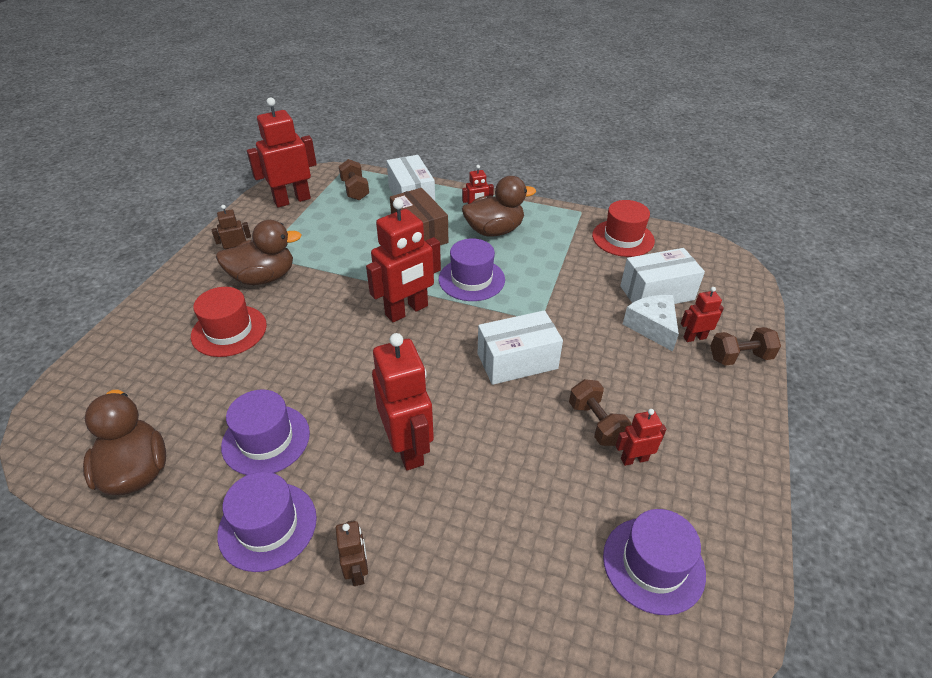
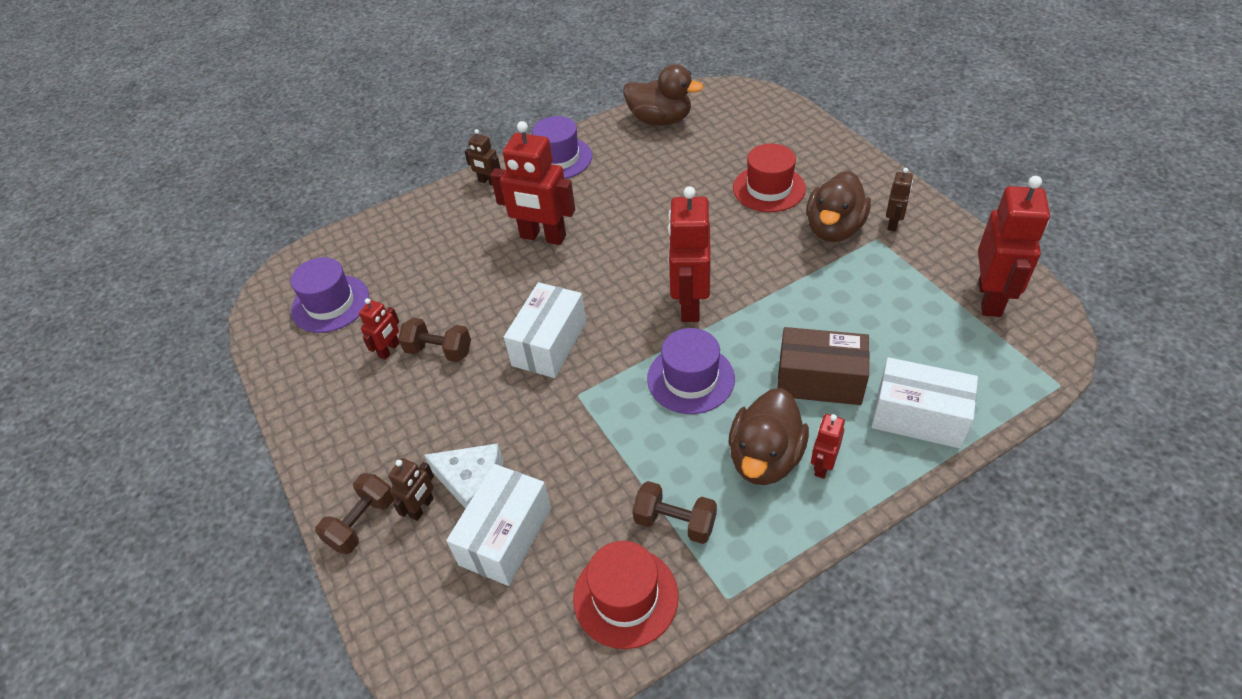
camera: 135 degrees right, 5 degrees up
(266, 439) = (626, 176): purple hat -> none
(355, 190) = (978, 366): brown dumbbell -> brown dumbbell (675, 522)
(694, 337) = (422, 508): red robot -> brown robot

